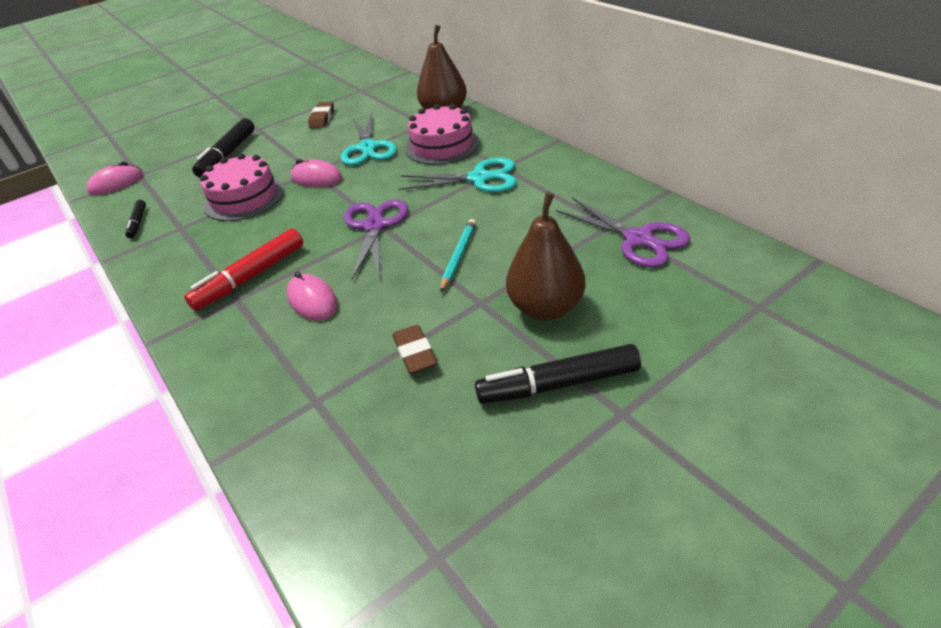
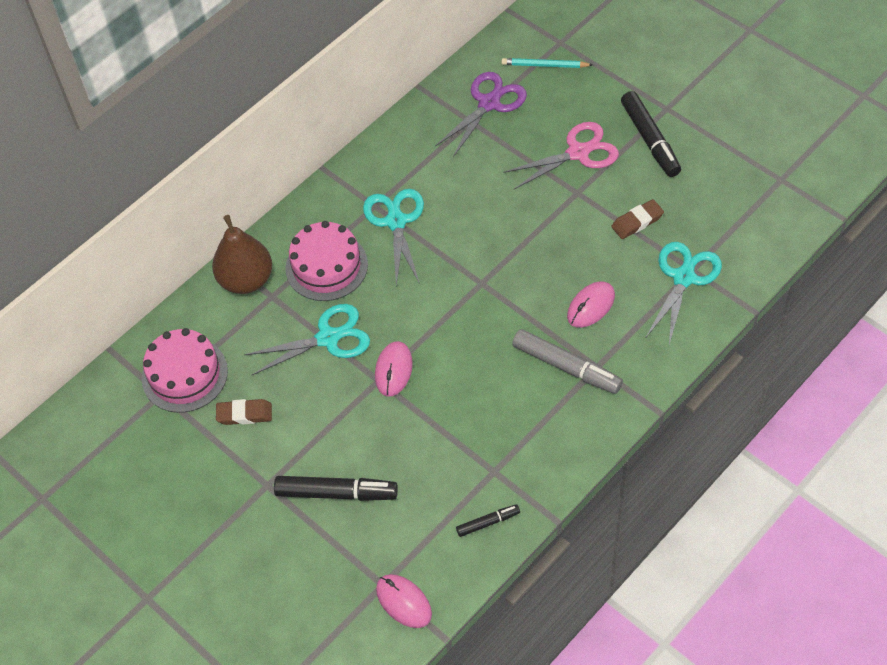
camera: 100 degrees left, 15 degrees up
(244, 198) = (434, 430): pink cake -> pink cake (184, 375)
(250, 277) = (566, 367): red marker -> grey marker
(307, 389) = (683, 278): none -> turquoise scissors
(375, 226) = (481, 289): purple scissors -> none
(458, 256) = (521, 216): turquoise pencil -> turquoise pencil (544, 65)
(545, 308) = (578, 153): brown pear -> pink scissors

